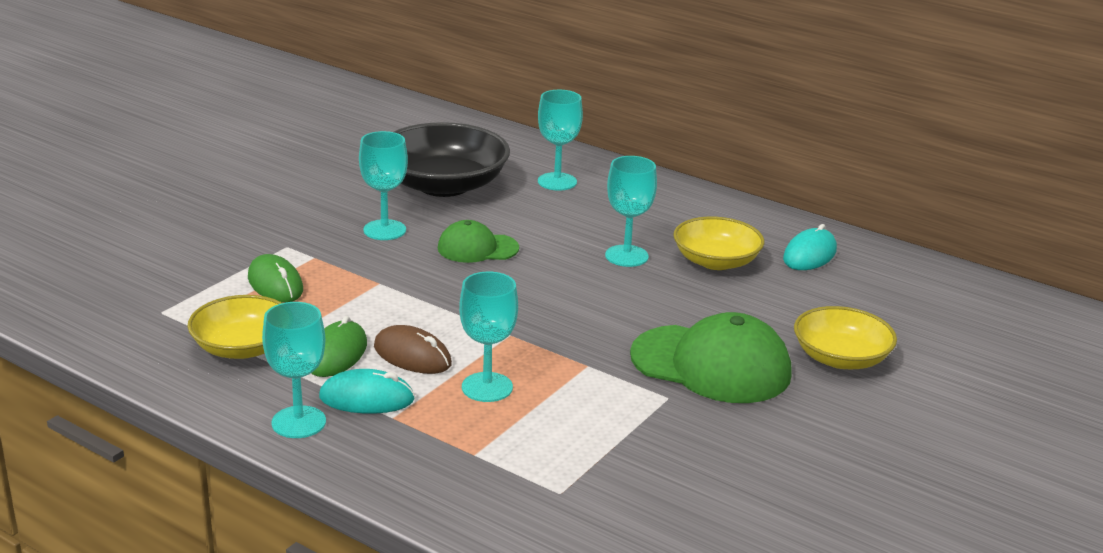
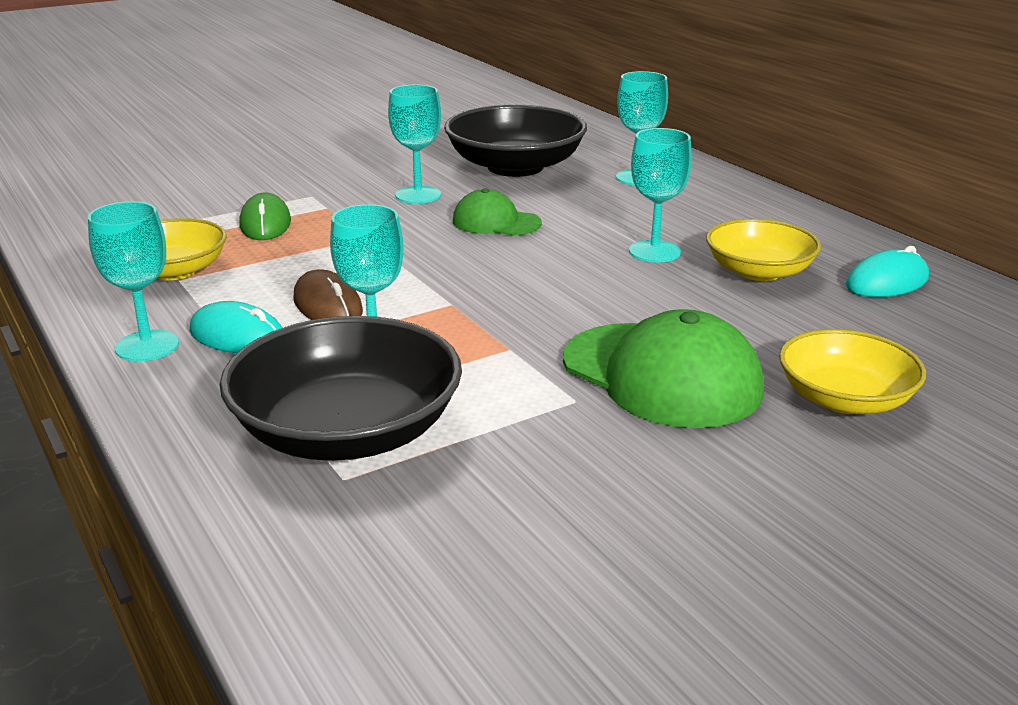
camera: 25 degrees right, 0 degrees up
(337, 354) = (254, 291): green mouse -> none
(530, 458) = (347, 432): none -> black bowl

